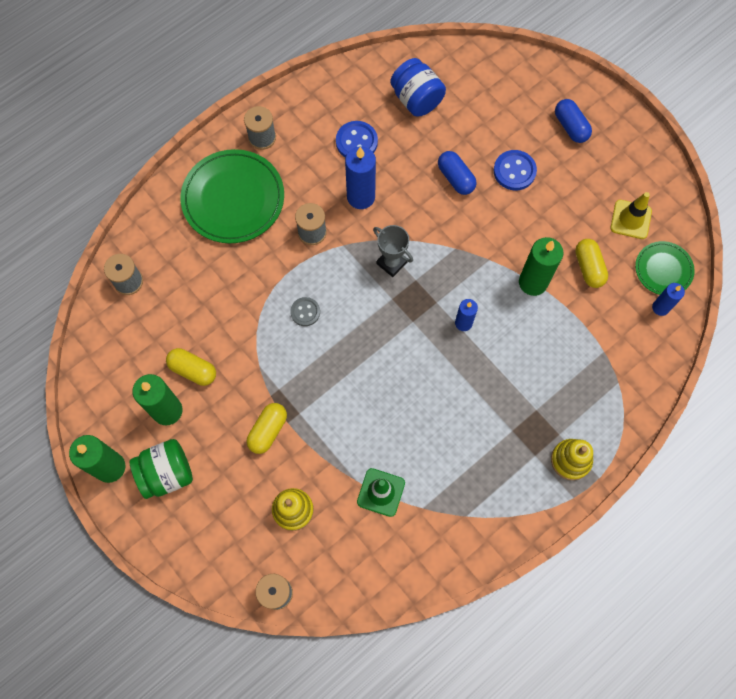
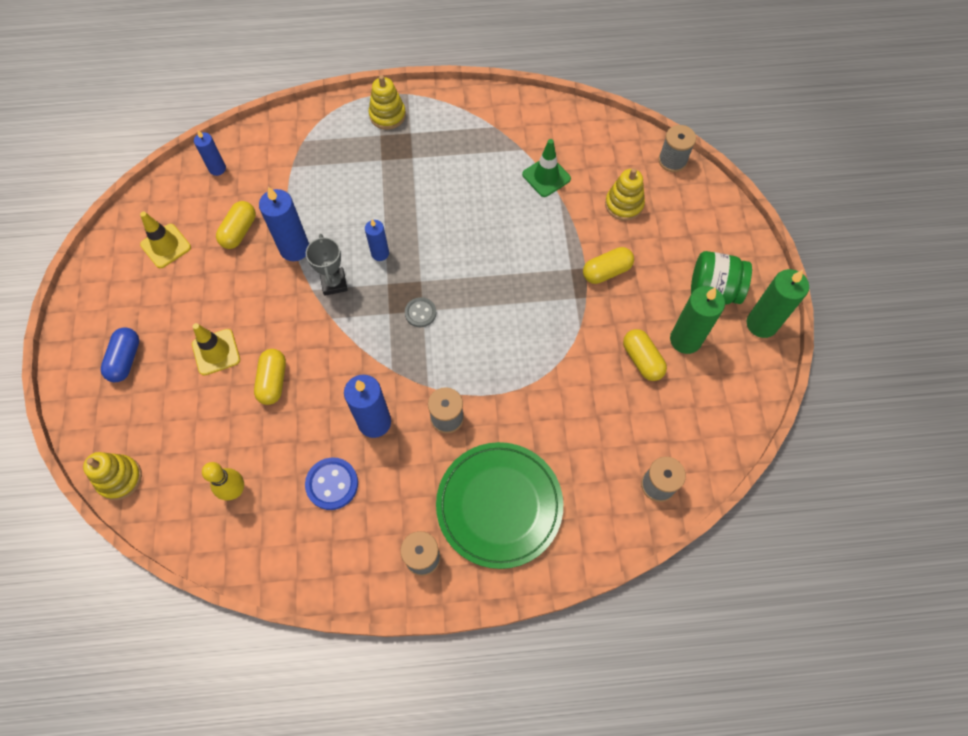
camera: 145 degrees left, 5 degrees down
(305, 312) = (507, 347): grey button -> grey button (420, 313)
(391, 263) = (397, 341): grey trophy -> grey trophy (334, 283)
(416, 99) = (235, 490): blue jar -> yellow bowling pin
(456, 178) = (273, 381): blue capsule -> yellow capsule
(496, 60) = (119, 478): none -> yellow stacking toy
(514, 171) = (216, 352): blue button -> yellow traffic cone
(533, 282) = (294, 248): green candle -> blue candle
(663, 269) = (184, 193): green plate -> none

